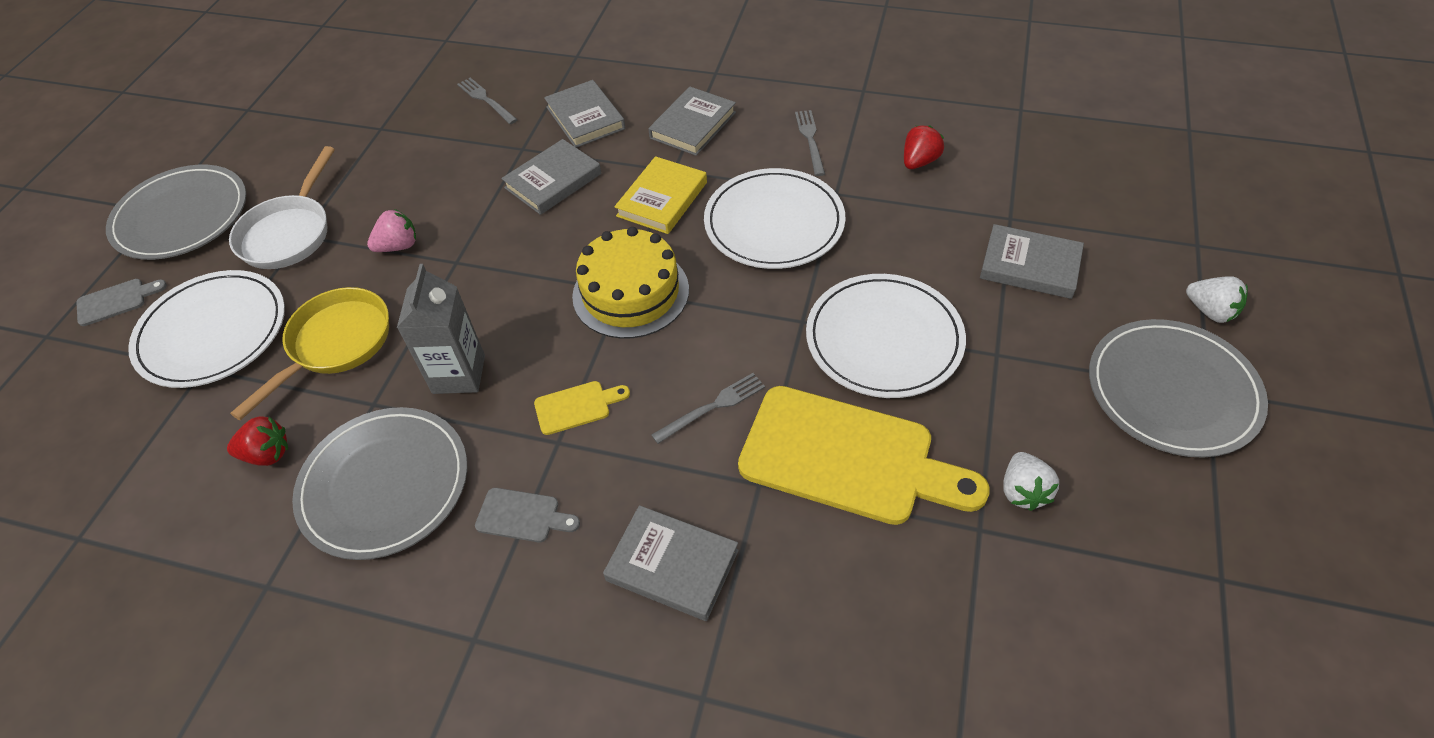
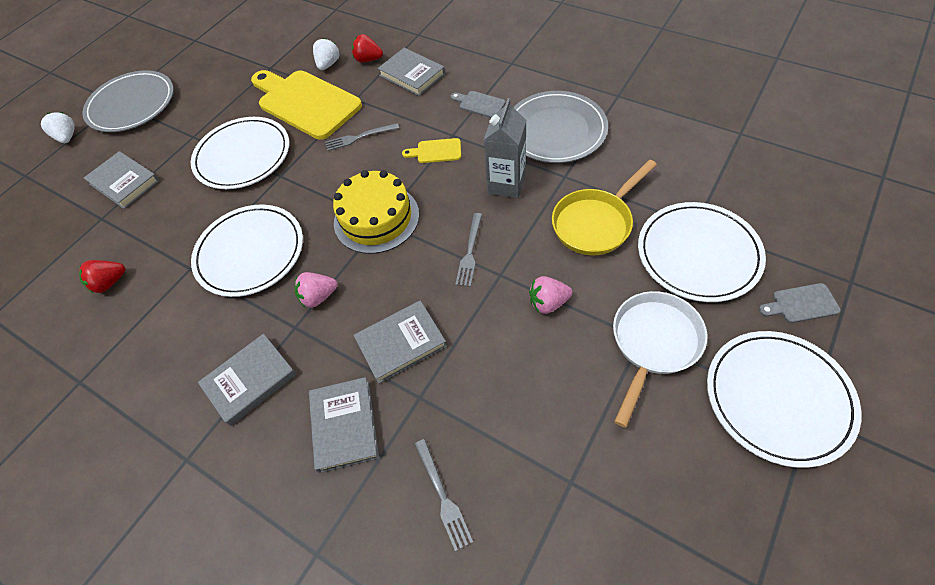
camera: 160 degrees left, 5 degrees up
(181, 216) = (778, 398): grey plate -> white plate
(267, 454) = (631, 158): red strawberry -> red strawberry (368, 60)
(662, 199) = (318, 297): yellow book -> pink strawberry
(810, 140) = (167, 330): grey fork -> grey fork (470, 252)
(1023, 491) = (239, 77): white strawberry -> white strawberry (328, 64)

